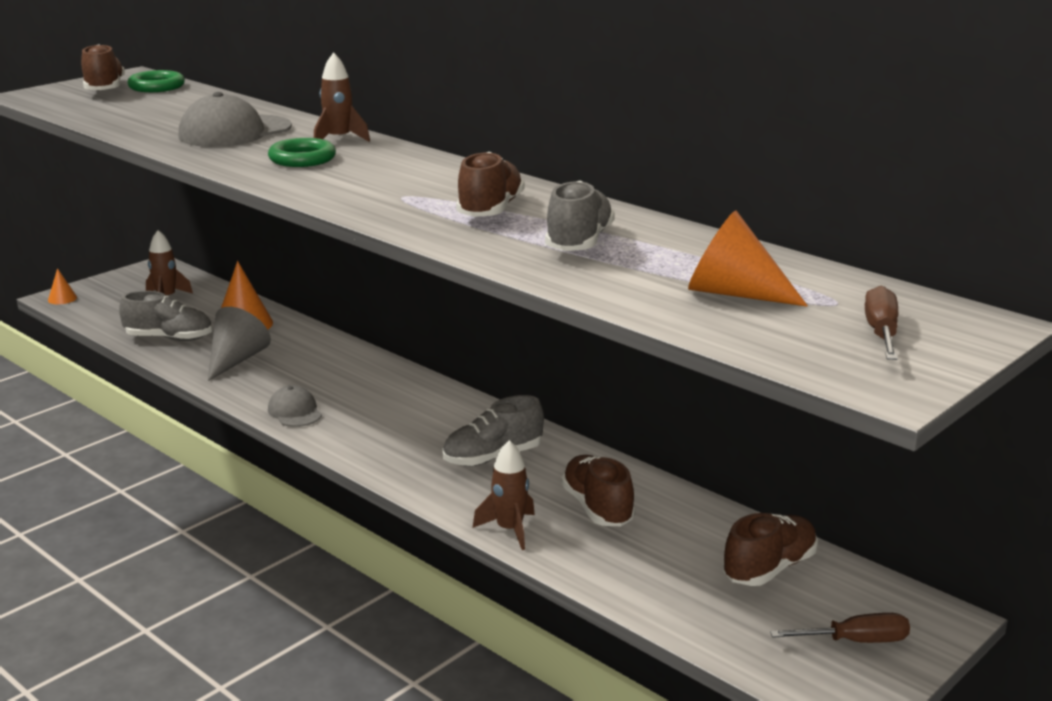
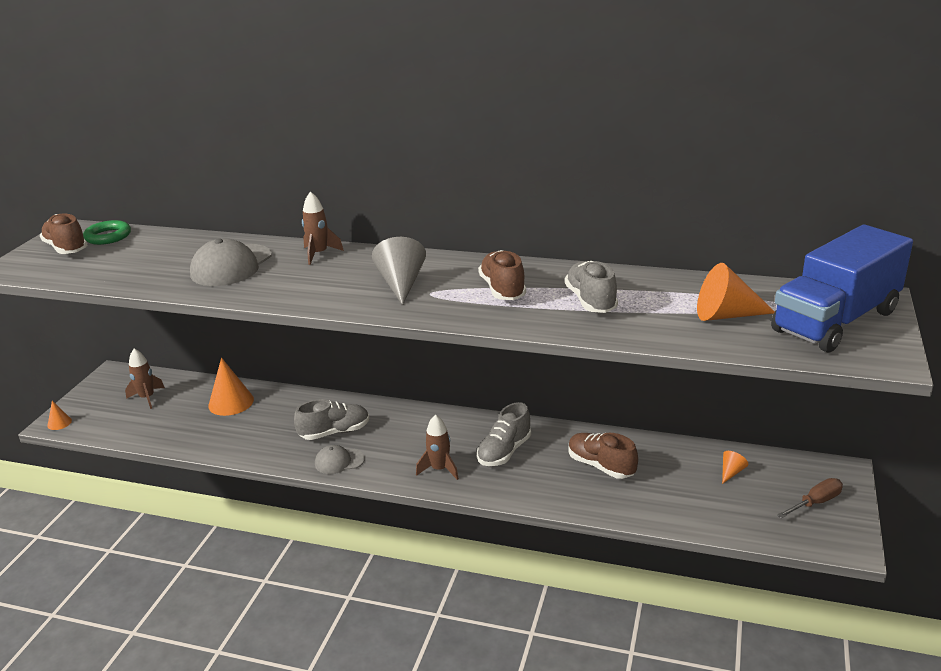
camera: 25 degrees left, 5 degrees up
(169, 338) = (184, 431): grey shoe -> grey shoe (334, 432)
(236, 360) = (255, 434): grey cone -> grey cone (401, 284)
(295, 412) = (339, 461): grey cap -> grey cap turned 45 degrees counterclockwise
(302, 159) = (316, 278): green ring -> none
(509, 530) = (564, 501): brown rocket -> brown rocket (439, 469)
(769, 568) = (731, 472): brown shoe -> orange cone
(881, 333) = (835, 321): brown screwdriver -> blue truck

